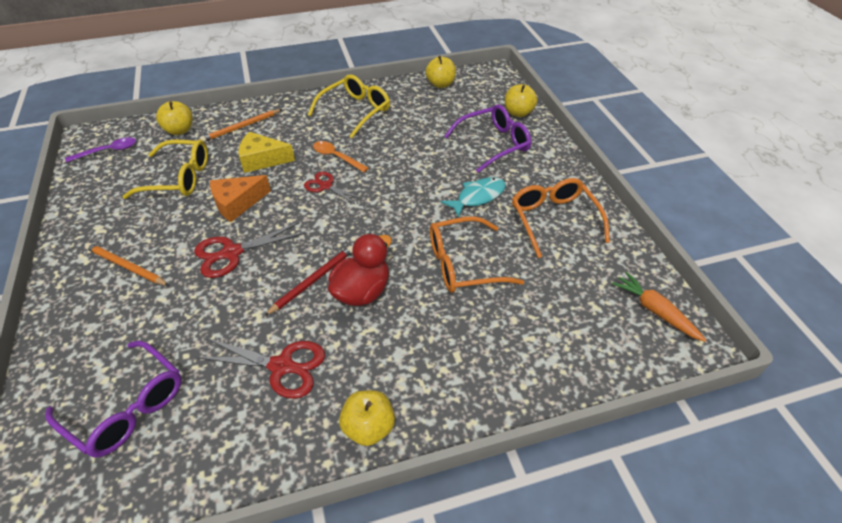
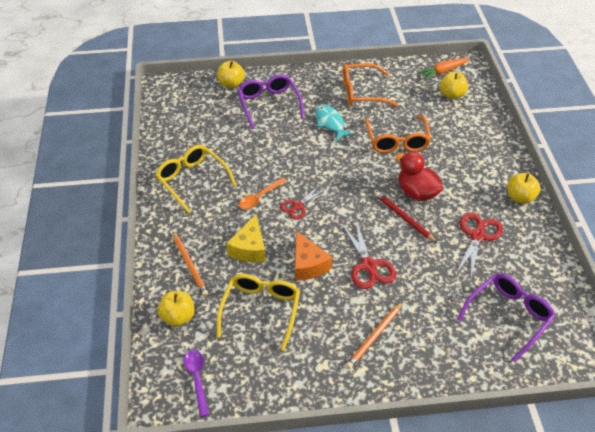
camera: 80 degrees left, 0 degrees up
(440, 84) = (169, 120): yellow apple -> yellow apple (452, 95)

